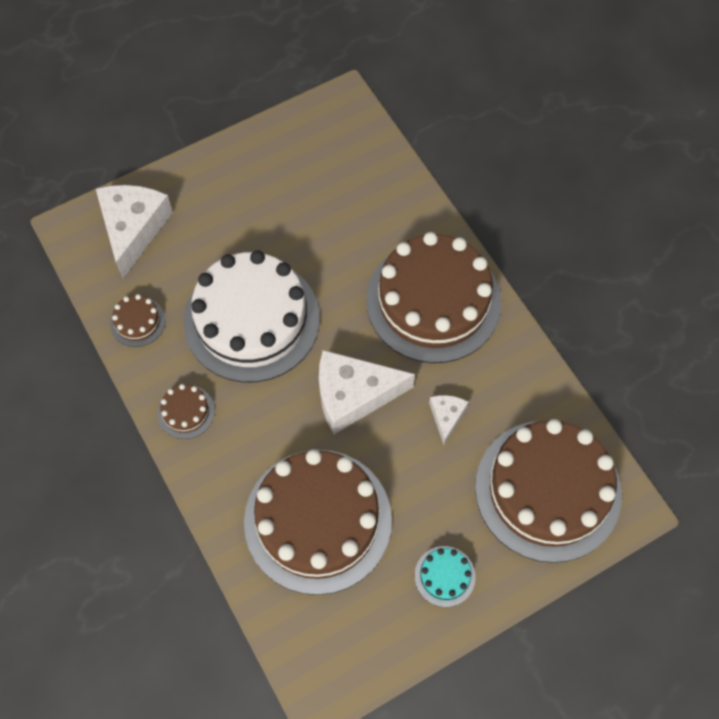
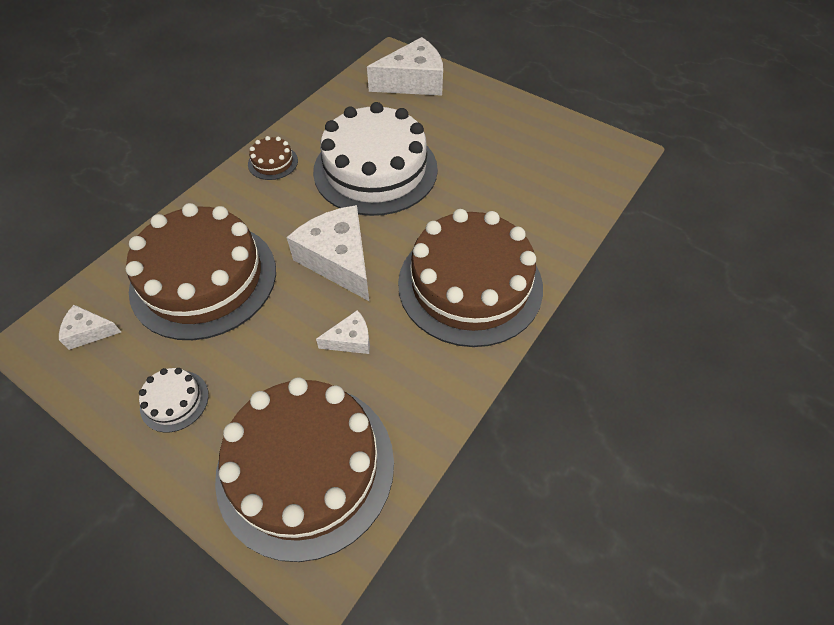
camera: 65 degrees right, 10 degrees down
(138, 322) = (337, 111): brown cake -> none
(333, 639) = (89, 332): none -> white cheese
(444, 576) = (174, 400): turquoise cake -> white cake

